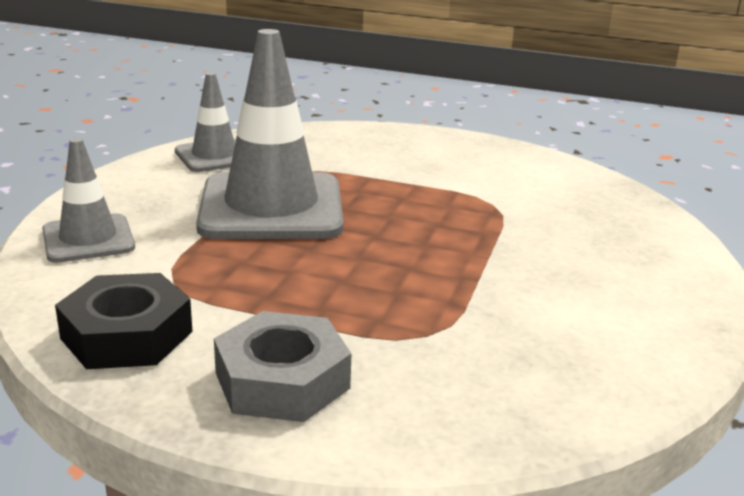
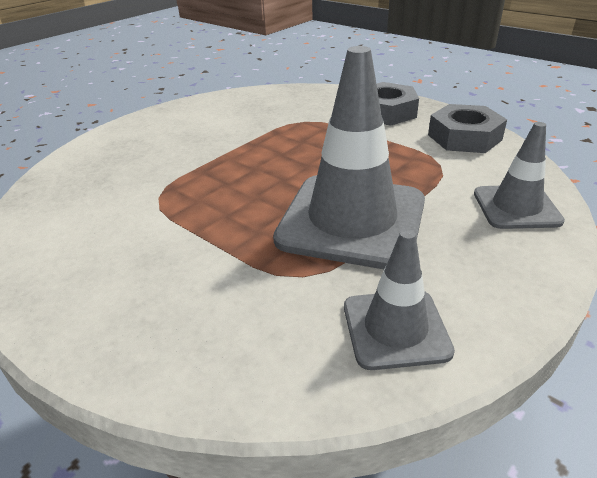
camera: 155 degrees left, 10 degrees up
(127, 335) = (464, 137): black nut -> grey nut

